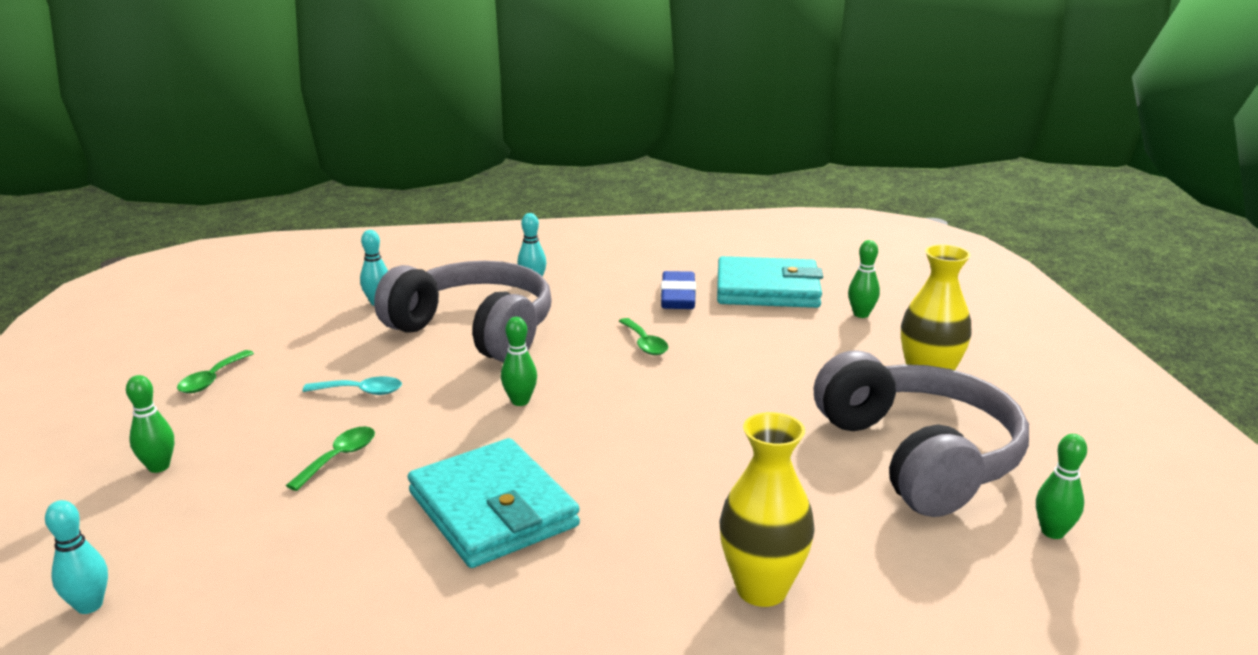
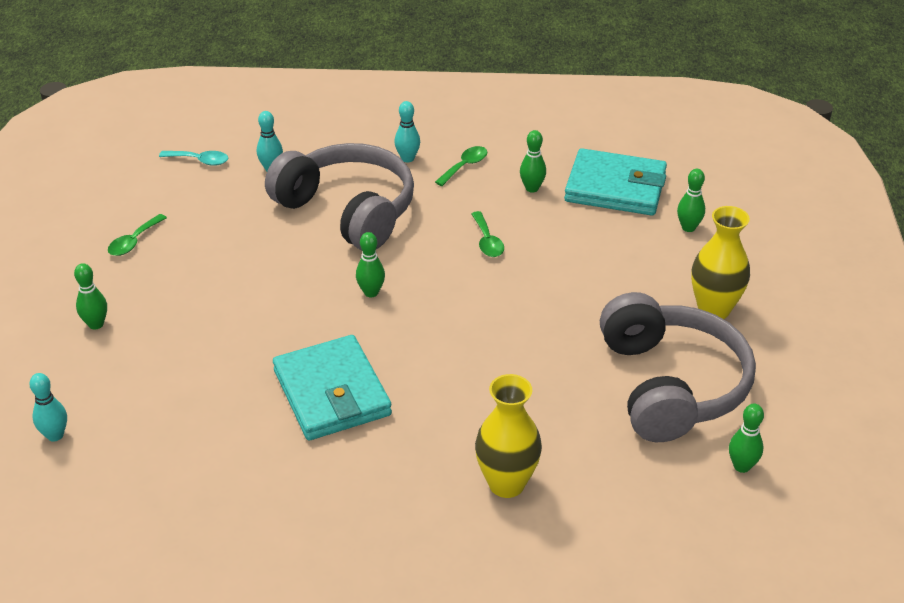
camera: 10 degrees right, 15 degrees up
(339, 458) = (226, 332): green spoon -> green spoon (465, 166)
(361, 391) = (248, 268): turquoise spoon -> turquoise spoon (200, 161)
(678, 296) = (532, 188): blue eraser -> green bowling pin

